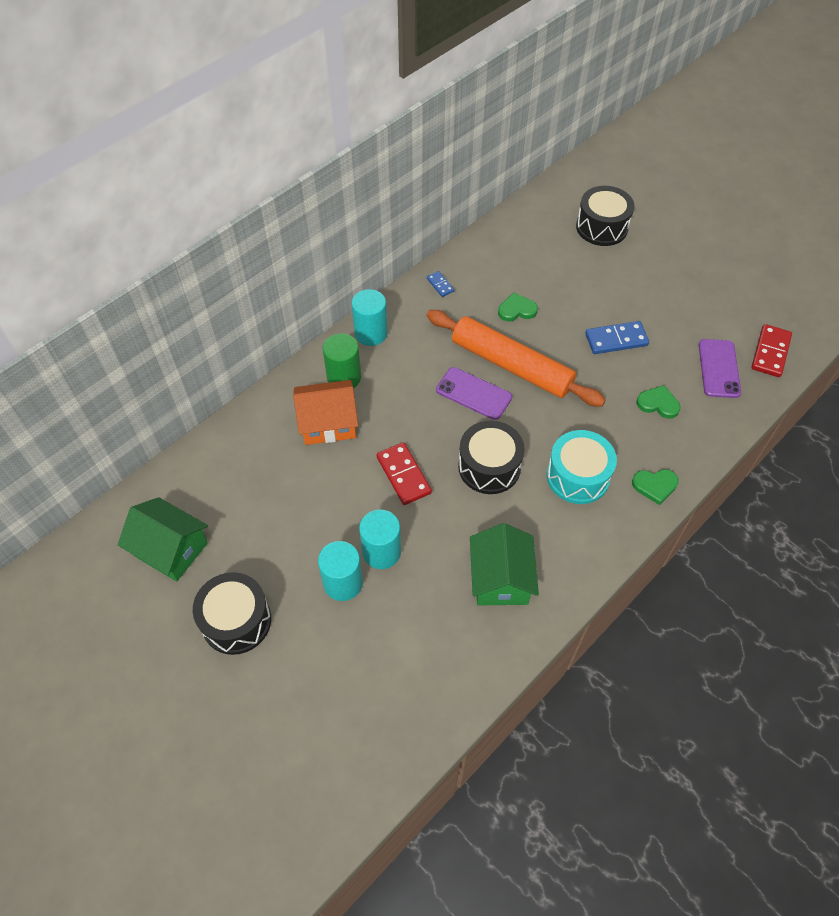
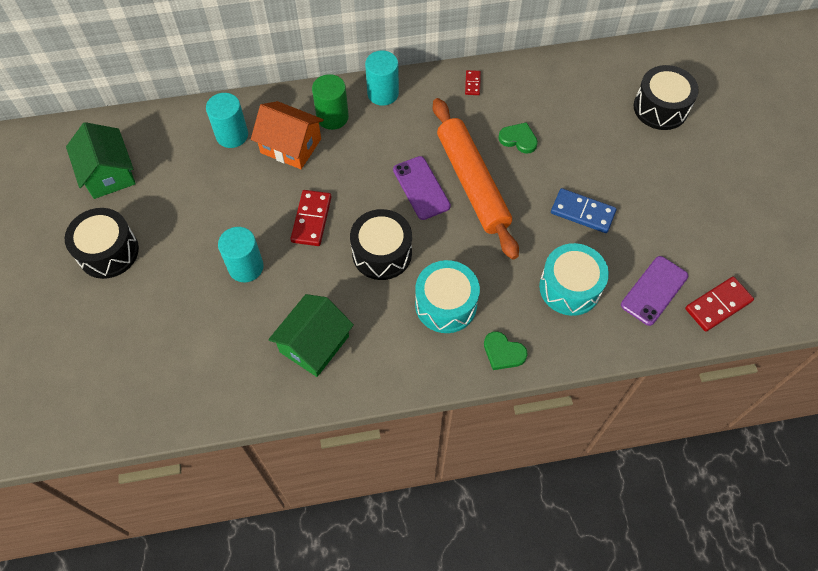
camera: 35 degrees right, 5 degrees up
(343, 583) = (200, 272): turquoise cylinder -> turquoise cylinder (232, 135)
(440, 285) = (472, 84): blue domino -> red domino
(658, 404) = (570, 287): green heart -> turquoise drum

